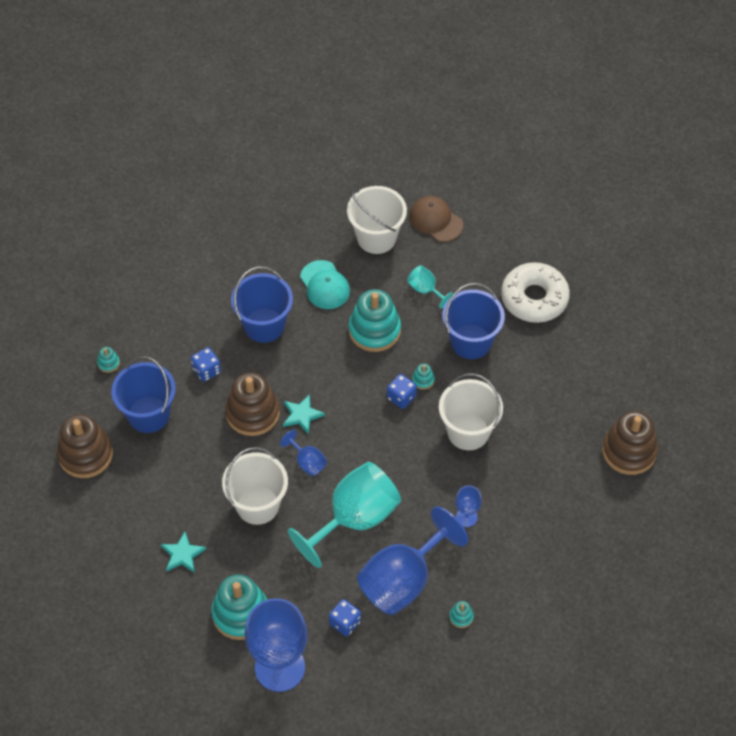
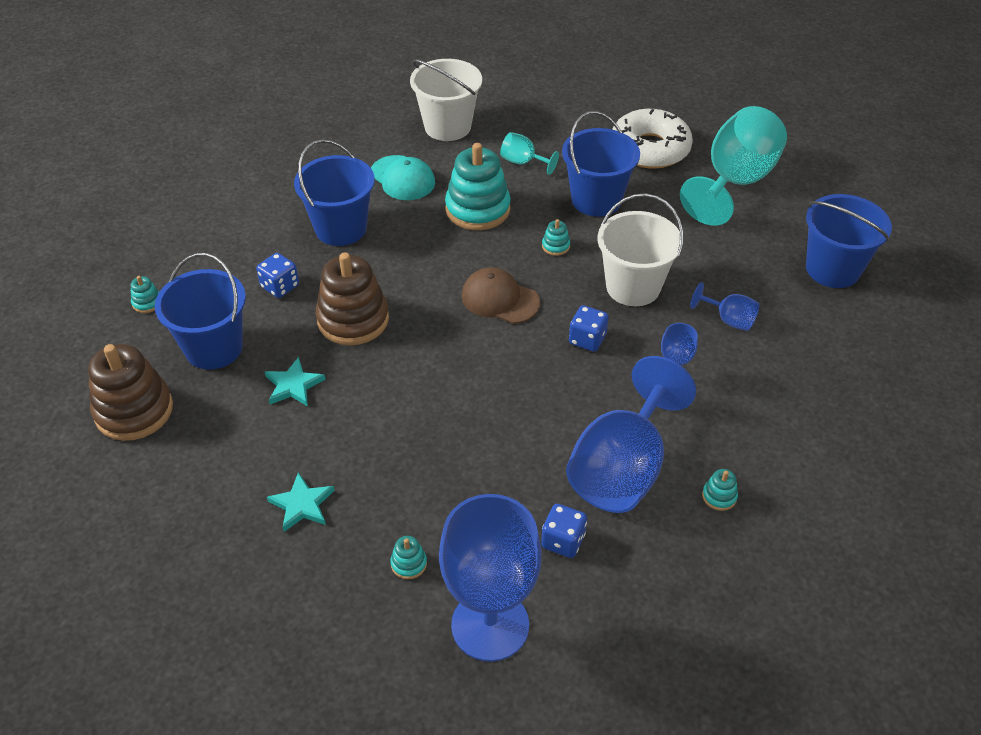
camera: 15 degrees left, 10 degrees down
(240, 613) = (409, 563): turquoise stacking toy -> turquoise stacking toy, size x0.42
(257, 505) = (391, 421): white bucket -> none
(302, 415) = (418, 309): turquoise star -> turquoise star (293, 385)
(307, 462) = (442, 358): blue goblet -> blue goblet (729, 319)
(354, 519) = (527, 410): turquoise goblet -> turquoise goblet (734, 182)
(401, 397) = (536, 268): blue dice -> blue dice (587, 339)
(436, 220) = (509, 101): brown cap -> brown cap (500, 299)
(629, 451) = (832, 269): brown stacking toy -> blue bucket

